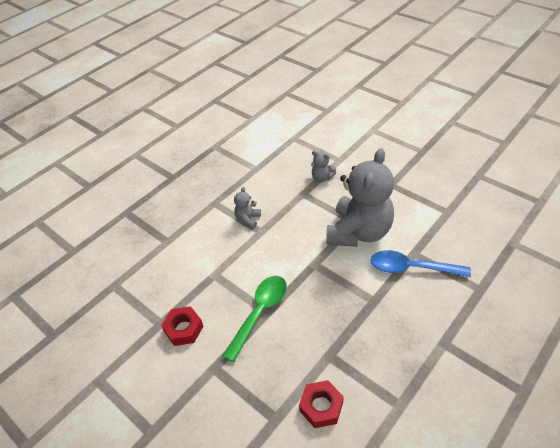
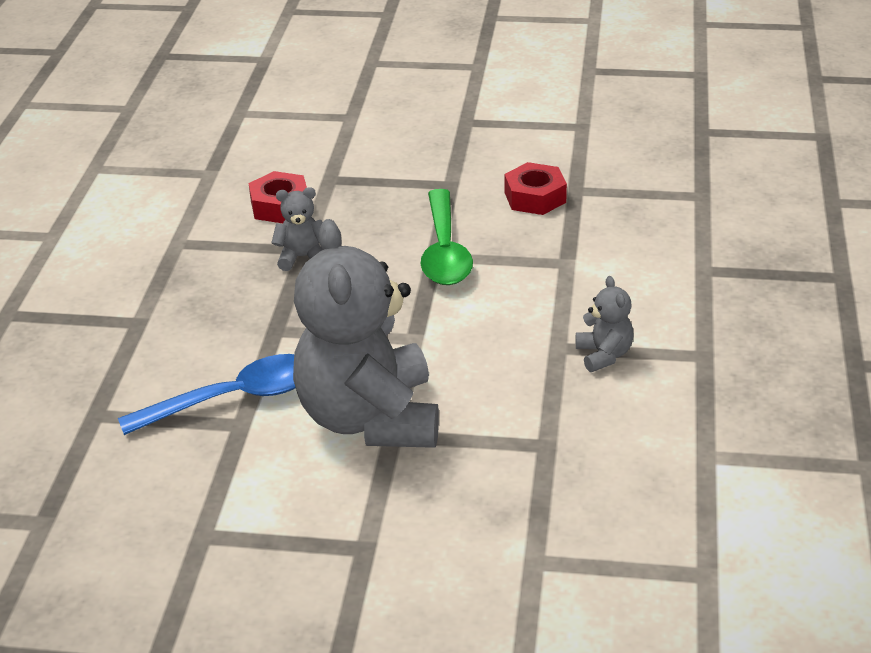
camera: 145 degrees right, 10 degrees down
(322, 178) = (536, 497): grey teddy bear -> grey teddy bear (302, 257)

